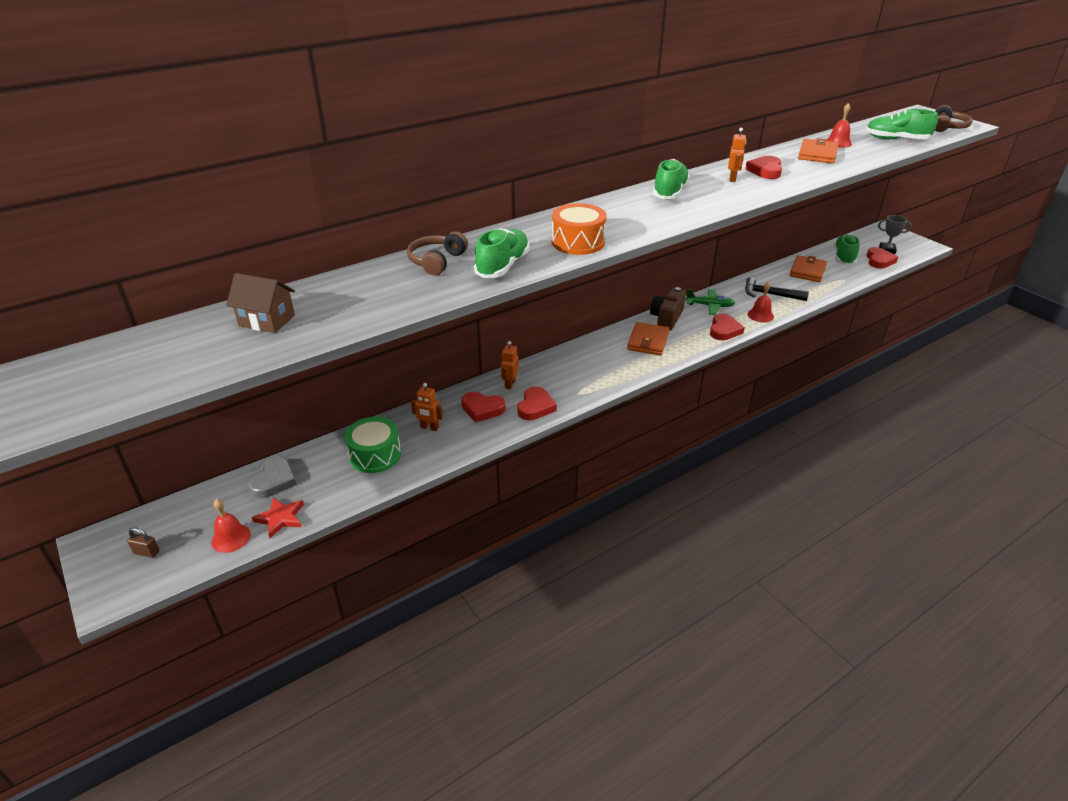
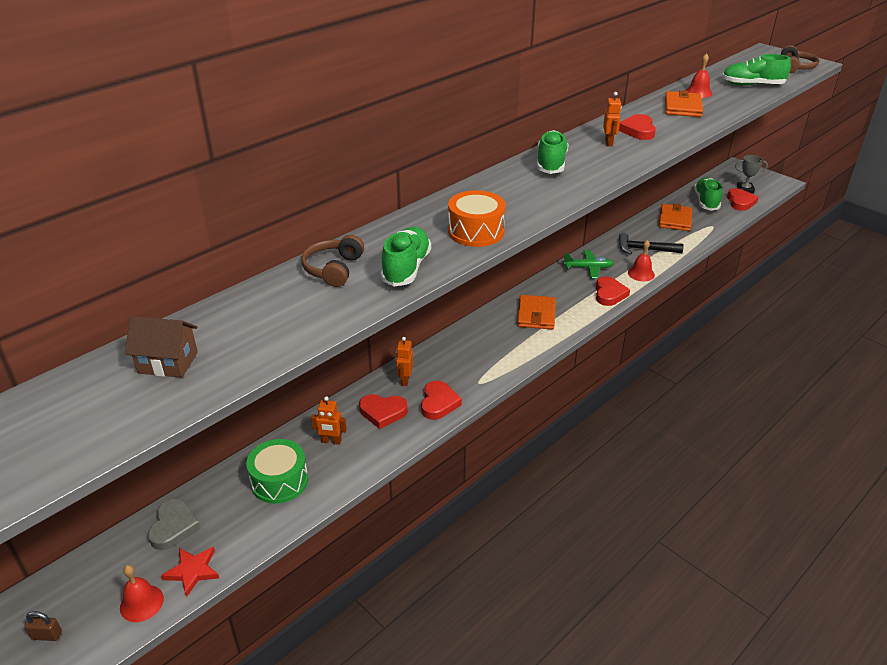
camera: 10 degrees left, 0 degrees up
(666, 318) = (548, 287): brown camera -> none

